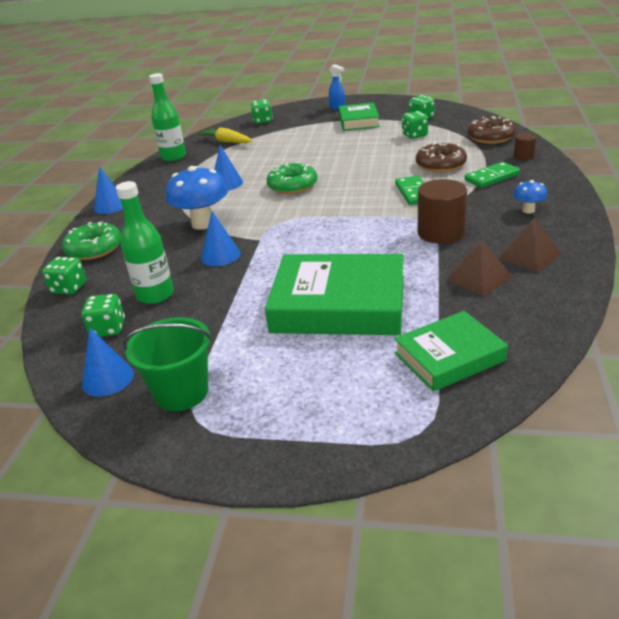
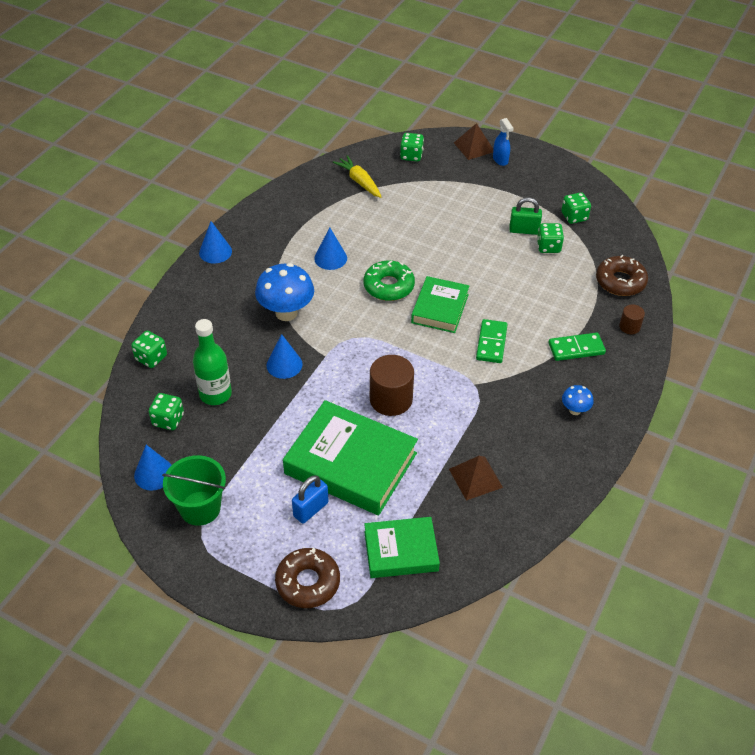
camera: 15 degrees right, 15 degrees up
(94, 248) = (184, 312): green donut -> none
(173, 157) = (298, 190): green bottle -> none
(319, 353) = (311, 509): none -> blue padlock
(358, 121) = (508, 196): green book -> green book (440, 308)
(386, 132) = (524, 230): none -> green padlock
(440, 164) = (542, 308): brown donut -> brown donut (308, 582)
(441, 233) = (480, 409): brown cylinder -> brown cylinder (391, 399)
(529, 255) = (534, 468): brown pyramid -> brown pyramid (474, 147)

